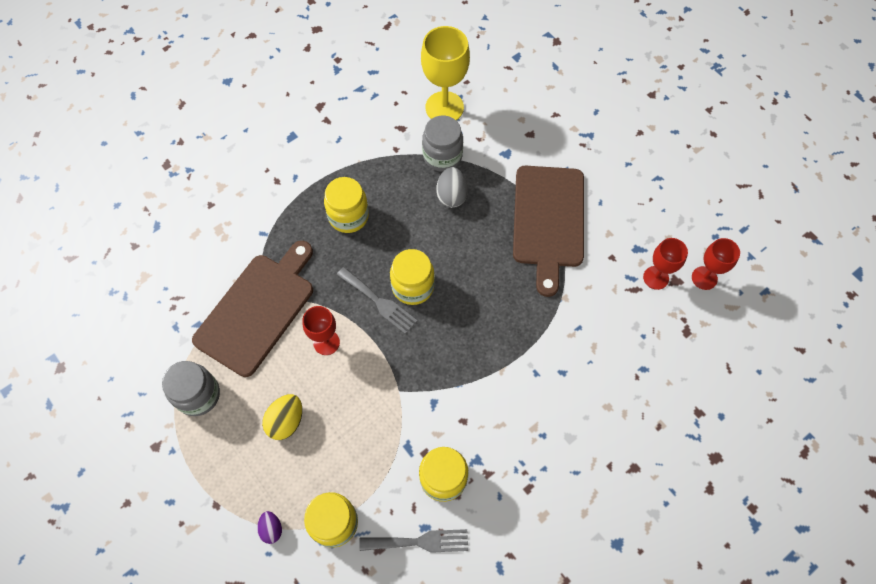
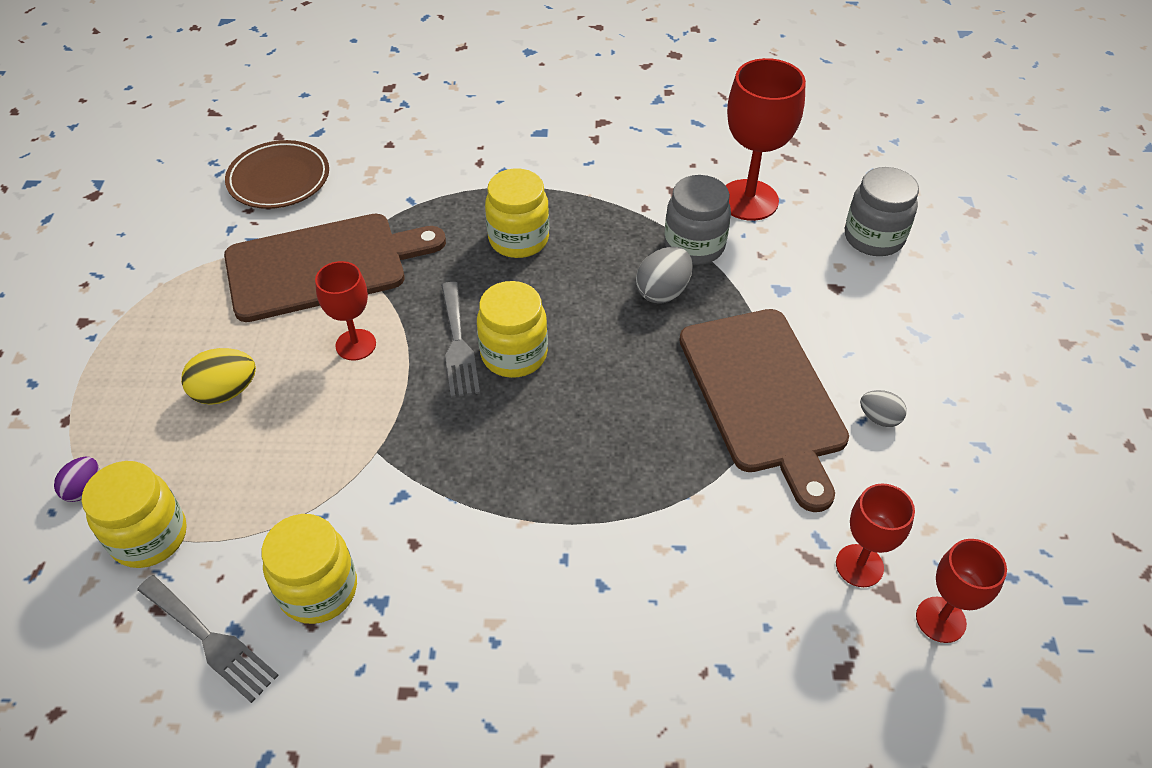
camera: 40 degrees right, 15 degrees down
(168, 274) = (279, 179): none -> brown plate
(198, 395) = (176, 304): grey jar -> grey jar (873, 238)
(444, 107) = (748, 200): yellow goblet -> red goblet
(548, 221) = (764, 396): brown cutting board -> brown cutting board turned 60 degrees counterclockwise
(606, 195) = (879, 418): none -> grey egg

